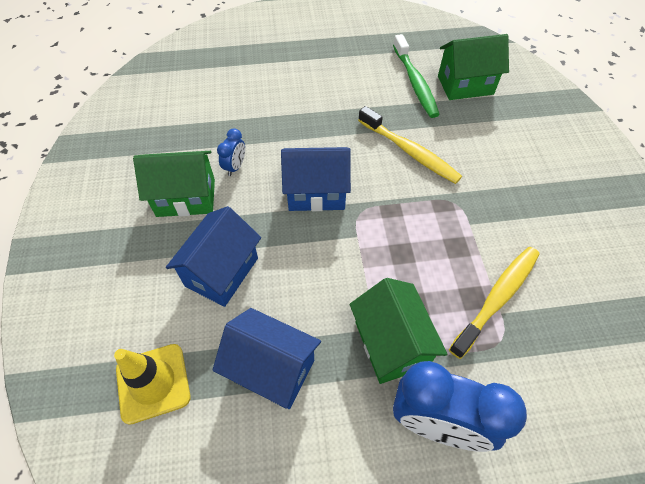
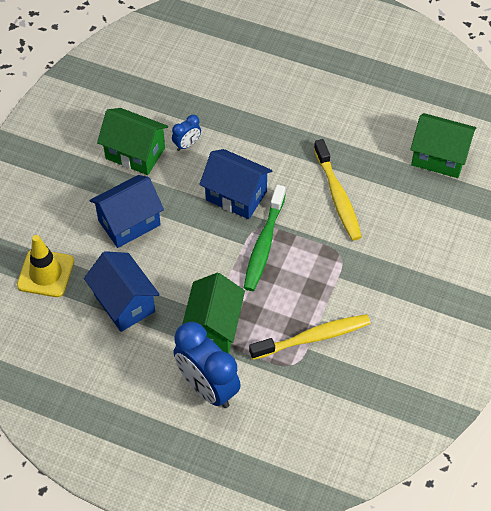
camera: 30 degrees right, 0 degrees up
(415, 83) = (394, 134): green toothbrush -> green toothbrush (264, 244)

